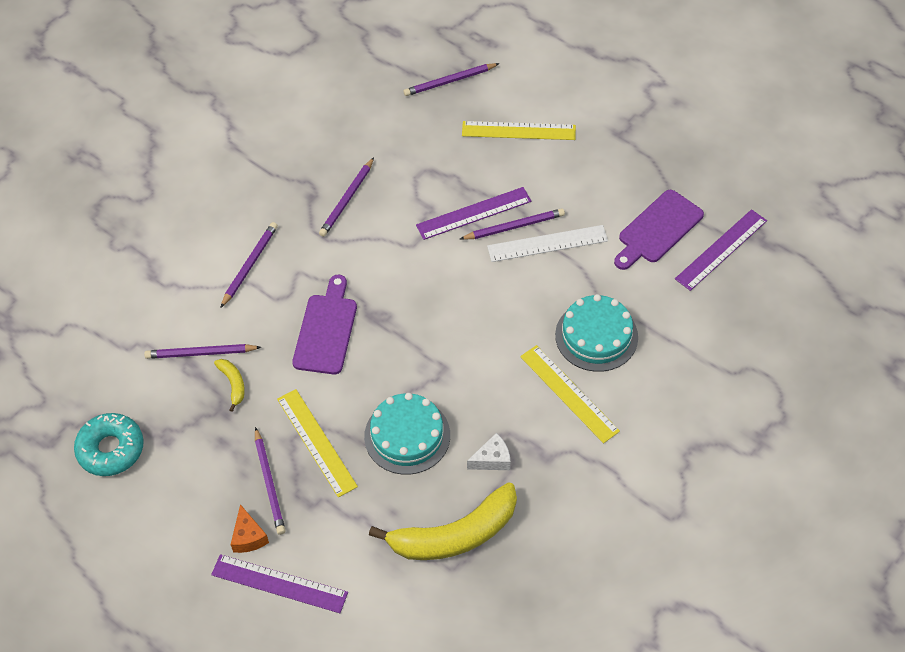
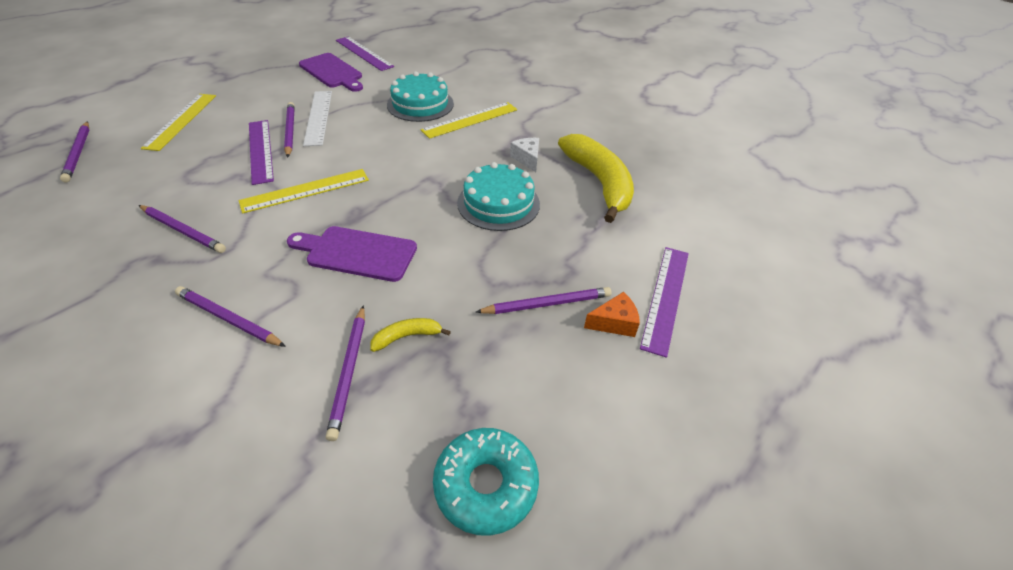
camera: 90 degrees left, 10 degrees down
(316, 442) = (498, 264): yellow ruler -> yellow ruler (305, 190)

